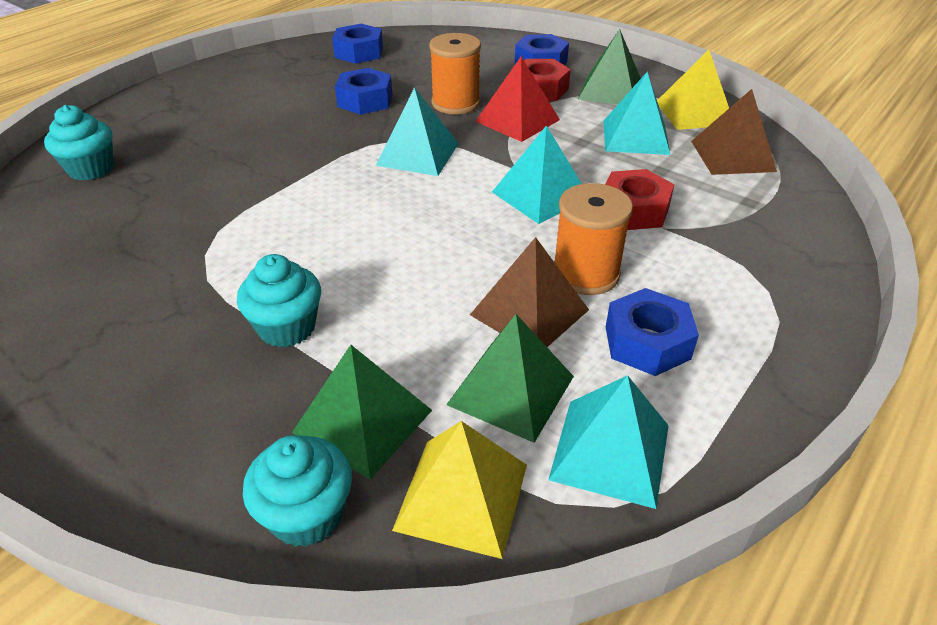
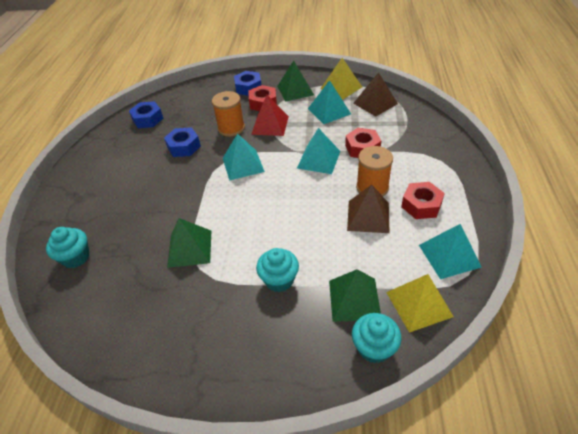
camera: 30 degrees left, 5 degrees up
(511, 390) = (394, 253): green pyramid -> green pyramid (190, 248)
(647, 342) = (421, 205): blue nut -> red nut

